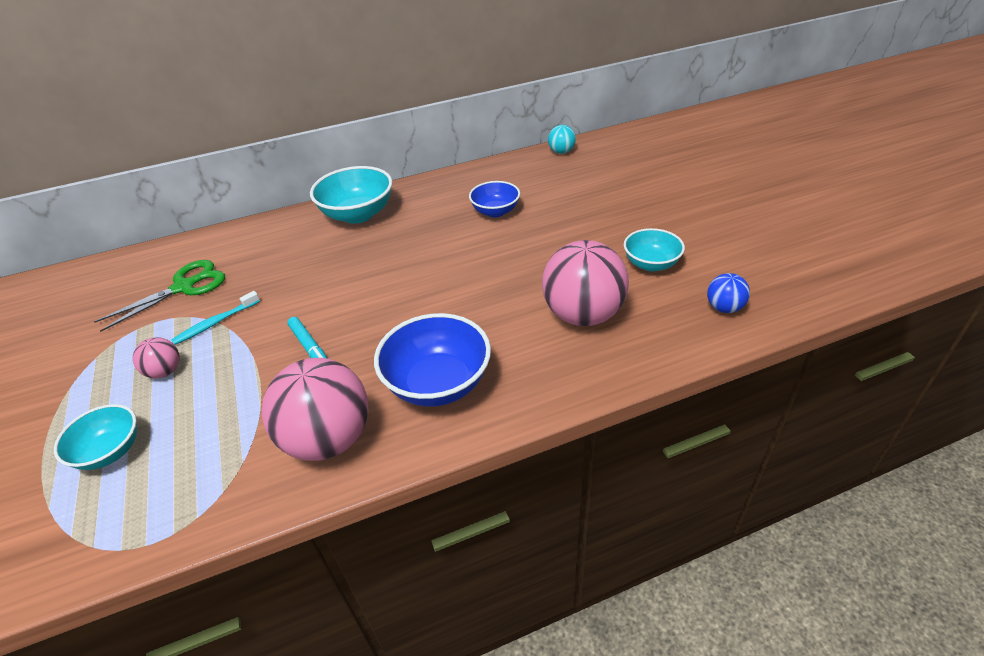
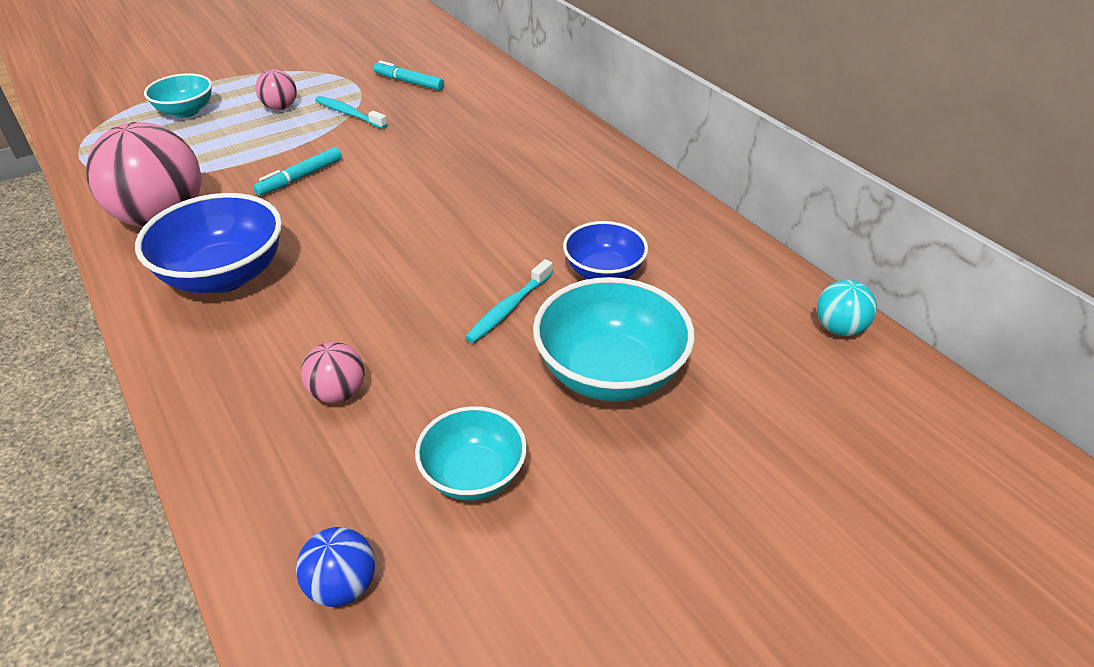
camera: 75 degrees right, 0 degrees up
(184, 287) = (409, 82): green scissors -> turquoise marker
(358, 214) = (567, 154): turquoise bowl -> turquoise bowl (610, 373)
(518, 247) = (509, 308): none -> turquoise toothbrush
(583, 315) = (338, 393): pink ball -> pink ball, size x0.47

